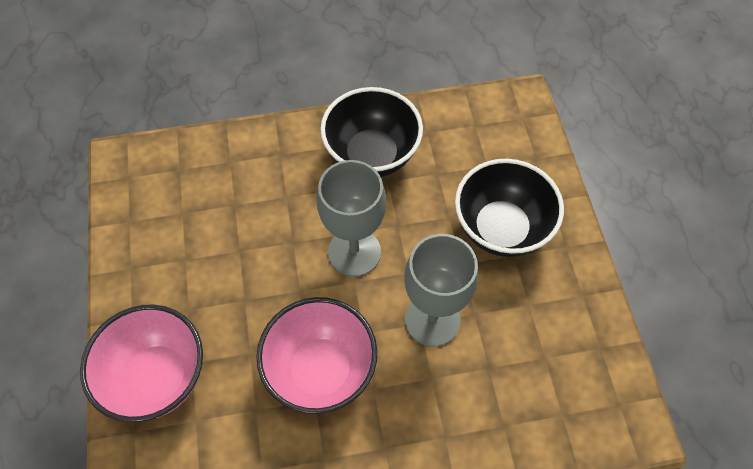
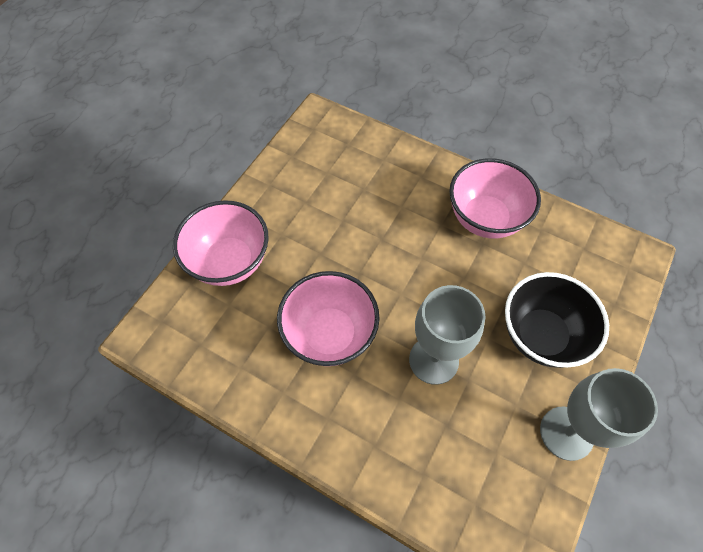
camera: 40 degrees right, 0 degrees up
(354, 252) = (417, 274): grey goblet -> grey goblet (566, 433)
(372, 155) = (485, 218): black bowl -> pink bowl

